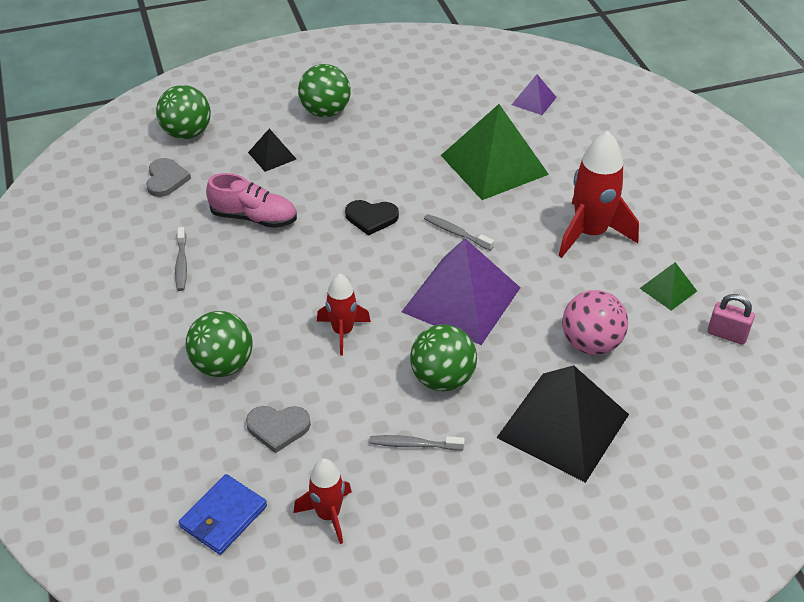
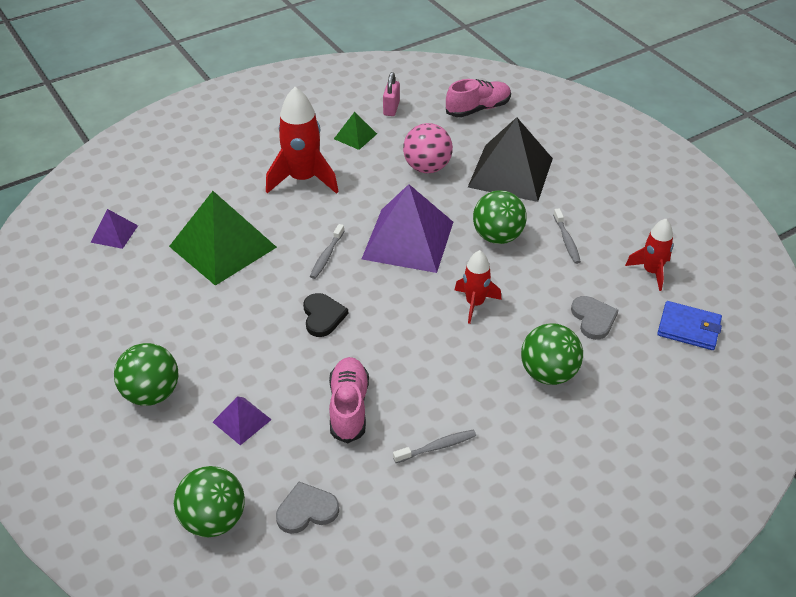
camera: 105 degrees left, 0 degrees up
(272, 155) = (242, 420): black pyramid -> purple pyramid
(717, 428) = (478, 109): none -> pink shoe

